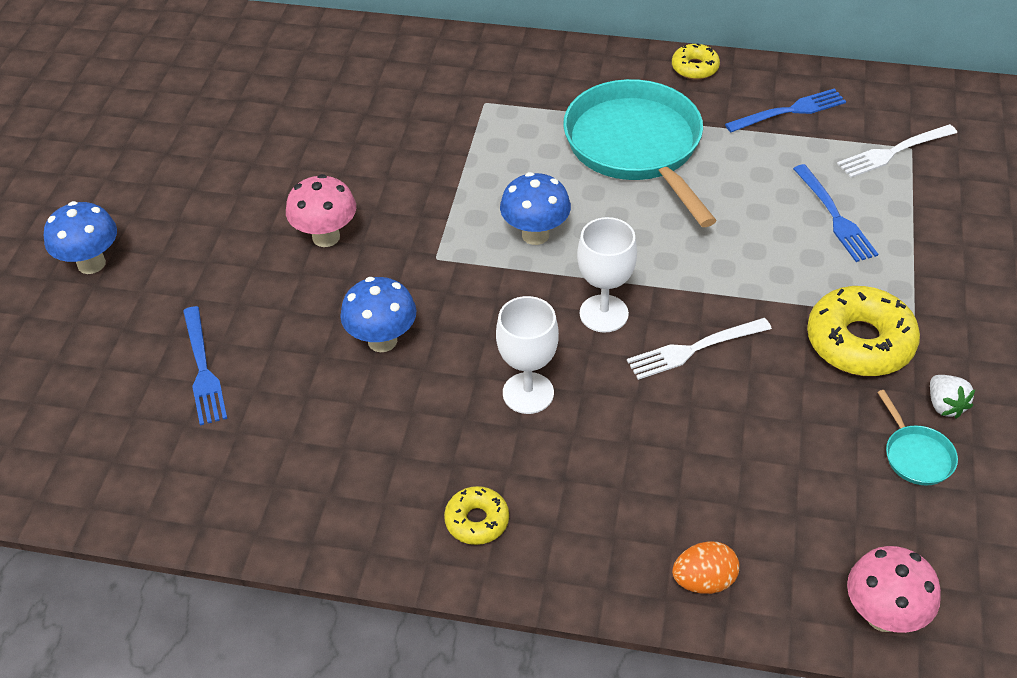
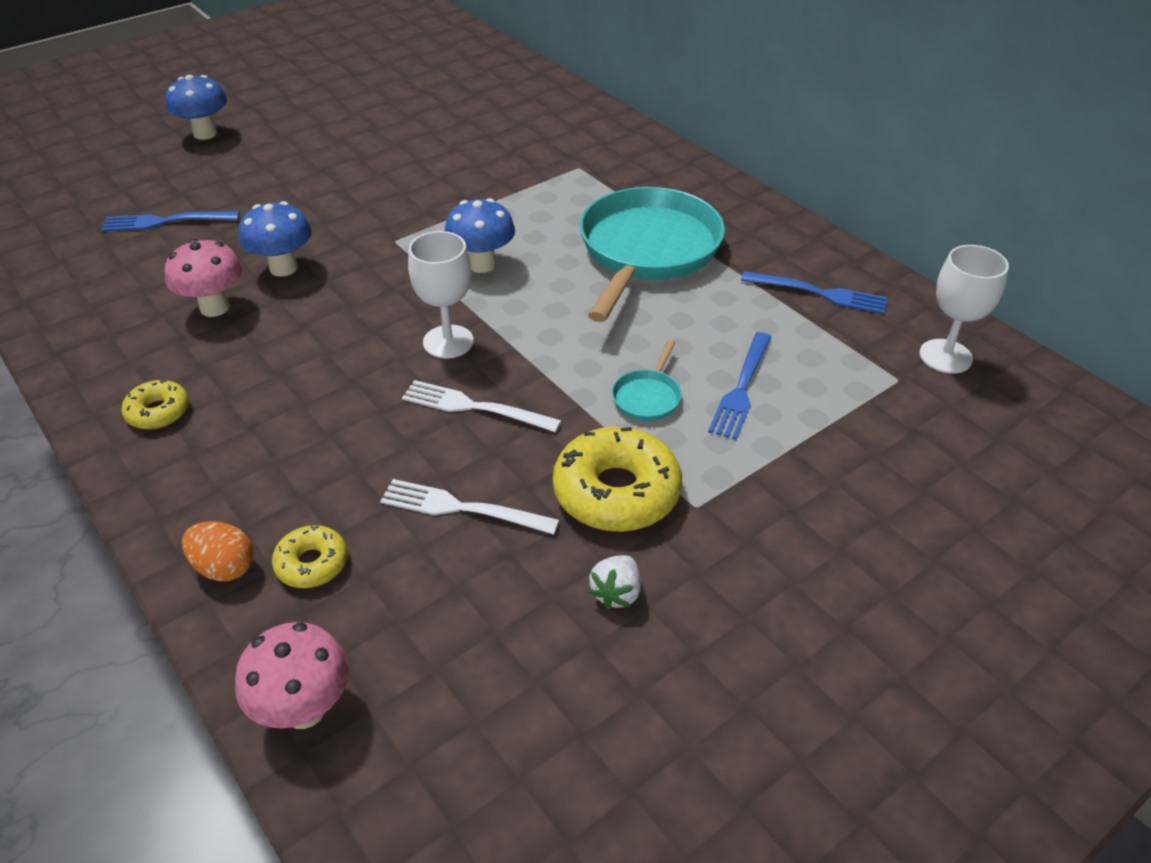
camera: 40 degrees right, 5 degrees down
(203, 370) = (165, 221): blue fork -> blue fork turned 60 degrees clockwise
(326, 237) = (349, 190): pink mushroom -> pink mushroom (215, 307)
(528, 393) = (317, 357): white goblet -> white goblet (945, 356)
(695, 68) = (780, 224): yellow donut -> yellow donut (312, 564)
(893, 152) = (874, 373): white fork -> white fork (461, 508)
(916, 455) = (529, 611): turquoise pan -> turquoise pan (648, 397)

